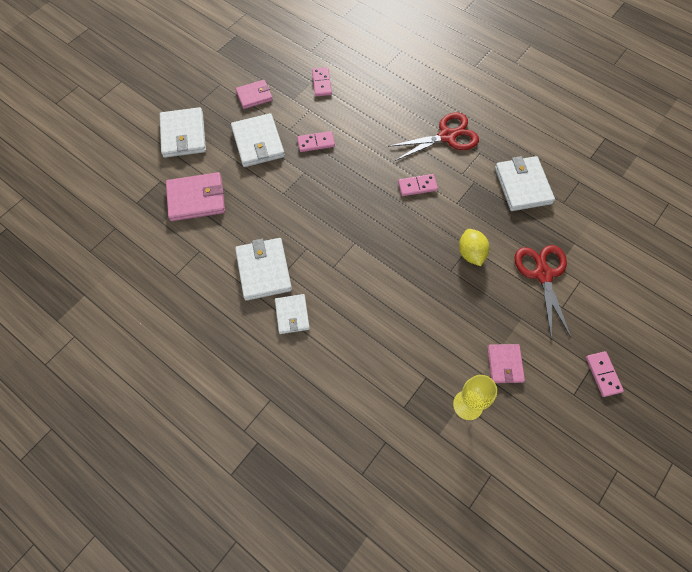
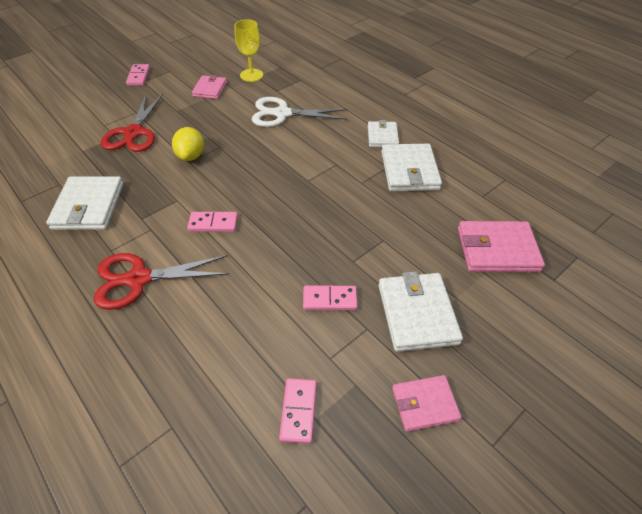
camera: 170 degrees left, 15 degrees down
(183, 135) = (538, 346): white wallet -> none
(405, 333) = (282, 114): none -> white scissors

